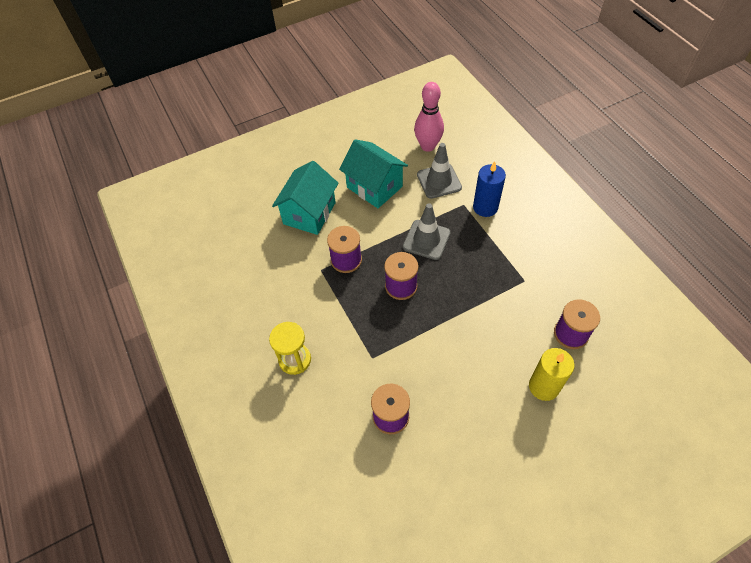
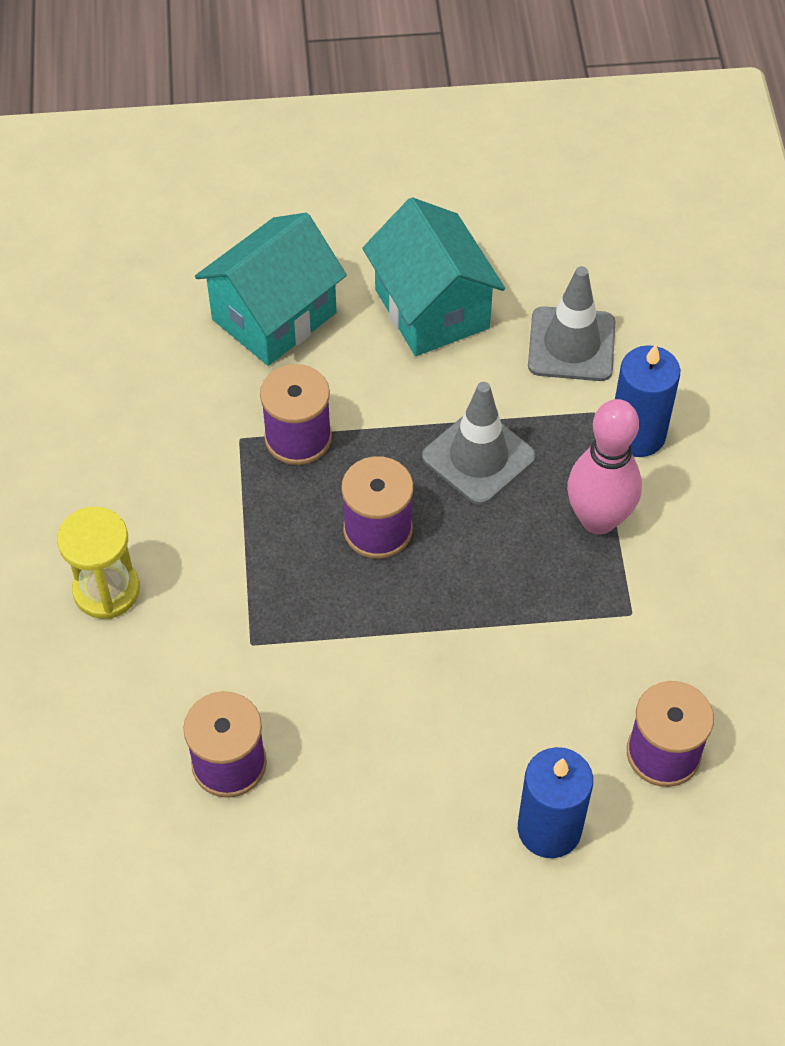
camera: 20 degrees right, 0 degrees up
(428, 146) = (589, 261): pink bowling pin -> pink bowling pin (598, 519)
(543, 386) = (549, 829): yellow candle -> blue candle

